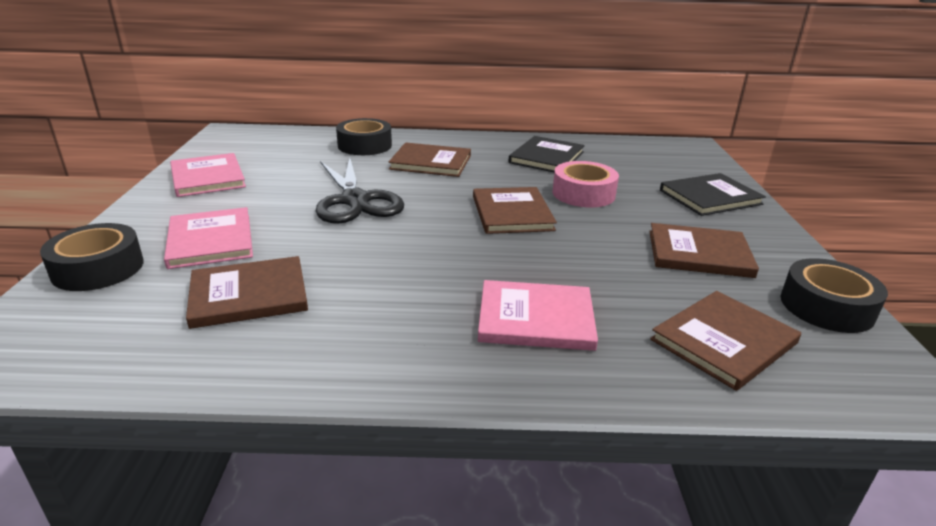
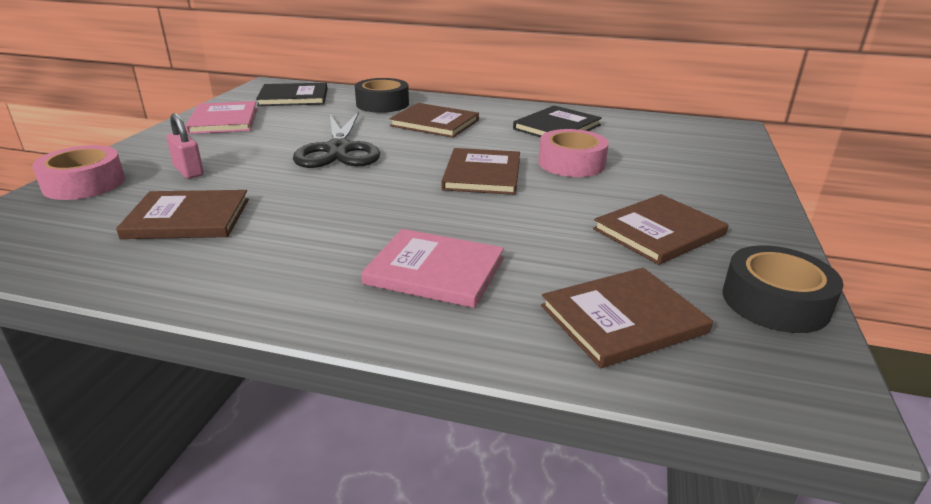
camera: 15 degrees right, 0 degrees up
(98, 268) = (84, 184): black tape -> pink tape
(210, 240) = (188, 171): pink book -> pink padlock
(699, 253) = (659, 232): brown book -> brown book turned 60 degrees counterclockwise
(710, 197) = (714, 179): black book -> black book (293, 97)

